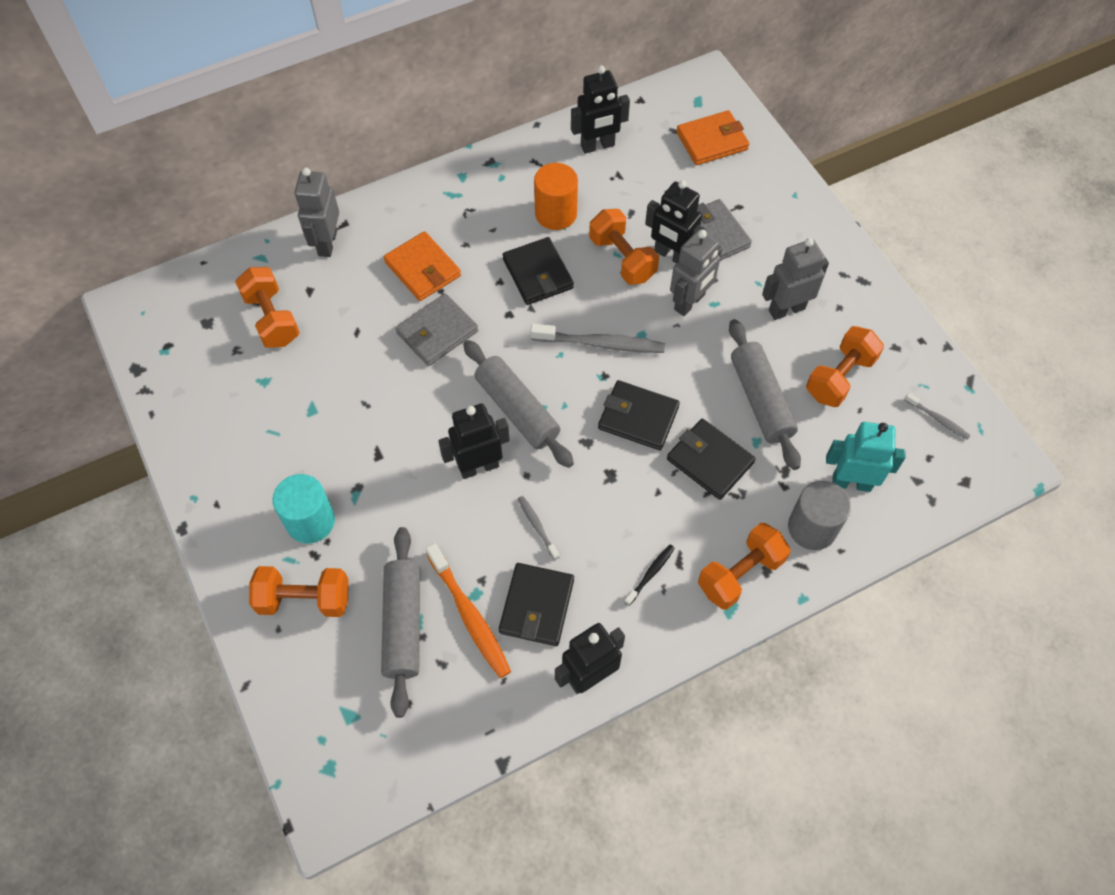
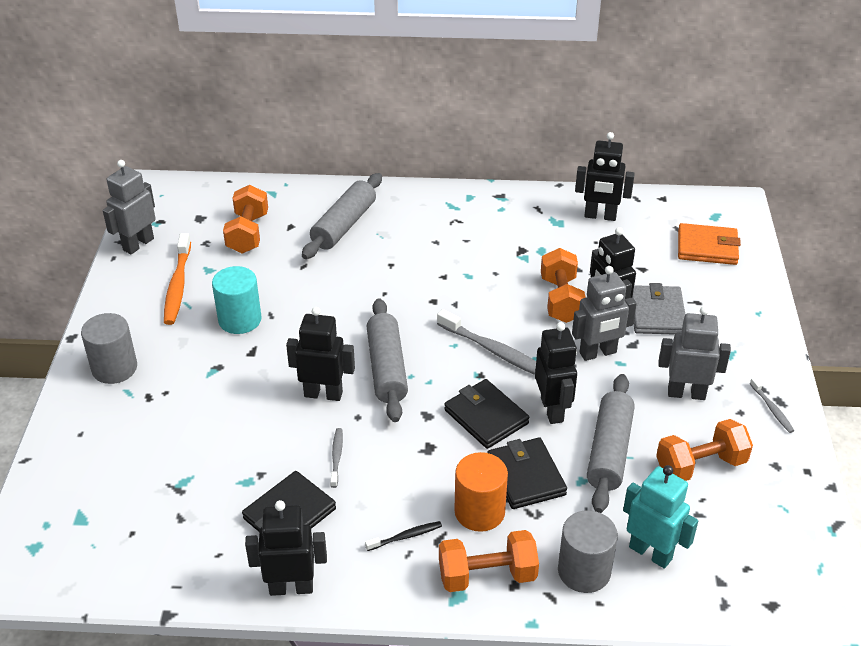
camera: 30 degrees right, 20 degrees down
(255, 540) = (114, 368): none -> grey cylinder
(304, 599) = (115, 423): orange dumbbell -> none
(310, 521) = (164, 373): turquoise cylinder -> turquoise cylinder (240, 320)
(327, 243) = (328, 202): grey robot -> grey robot (138, 244)
(403, 624) = (174, 475): grey rolling pin -> grey rolling pin (344, 225)
(422, 269) = (388, 245): orange wallet -> none
(437, 332) = (365, 290): grey wallet -> none
(470, 616) = (230, 494): orange toothbrush -> orange toothbrush (178, 285)
(538, 274) = (479, 283): black wallet -> none
(556, 214) = (527, 248): orange cylinder -> orange cylinder (479, 512)
(689, 381) = (552, 410): none -> black robot
(938, 419) = (779, 541): grey toothbrush -> grey toothbrush (772, 409)

